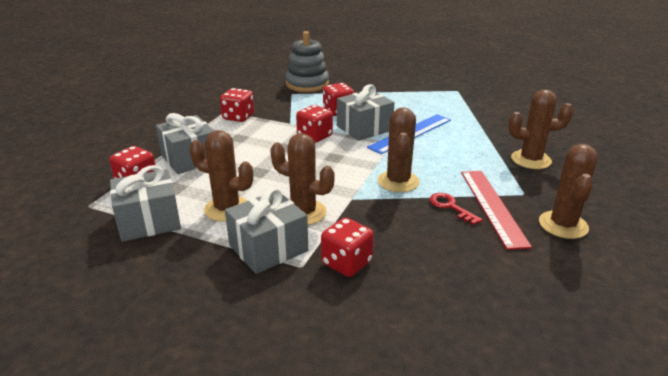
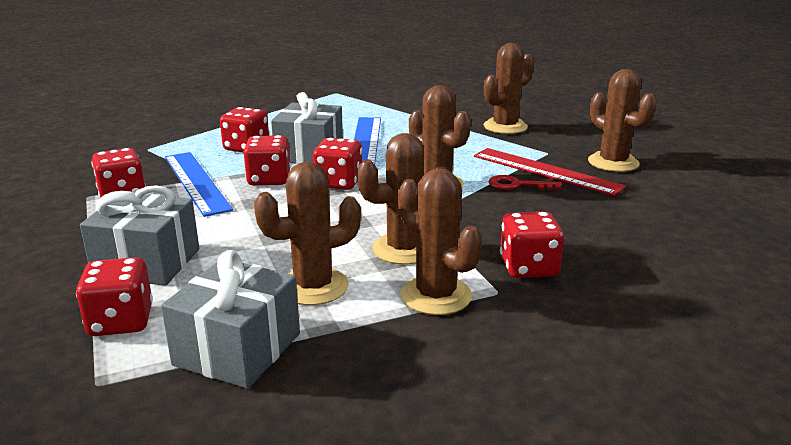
camera: 45 degrees left, 5 degrees down
(268, 248) = (436, 296): grey gift -> brown cactus
(280, 123) = (196, 182): none -> blue ruler
(307, 84) = (149, 134): grey stacking toy -> none
(345, 155) = (338, 183): none -> red dice

